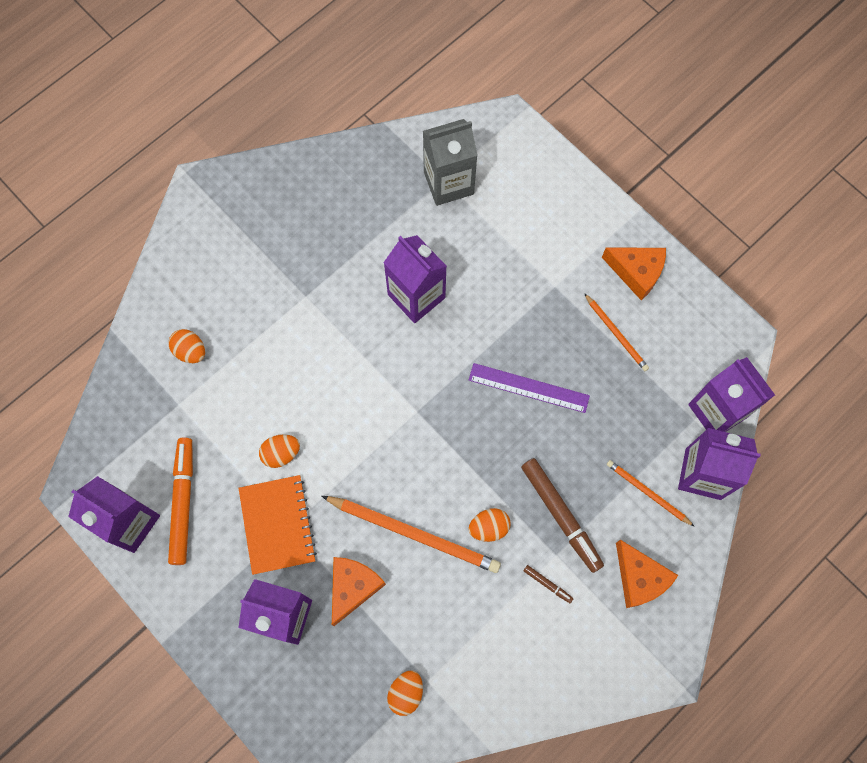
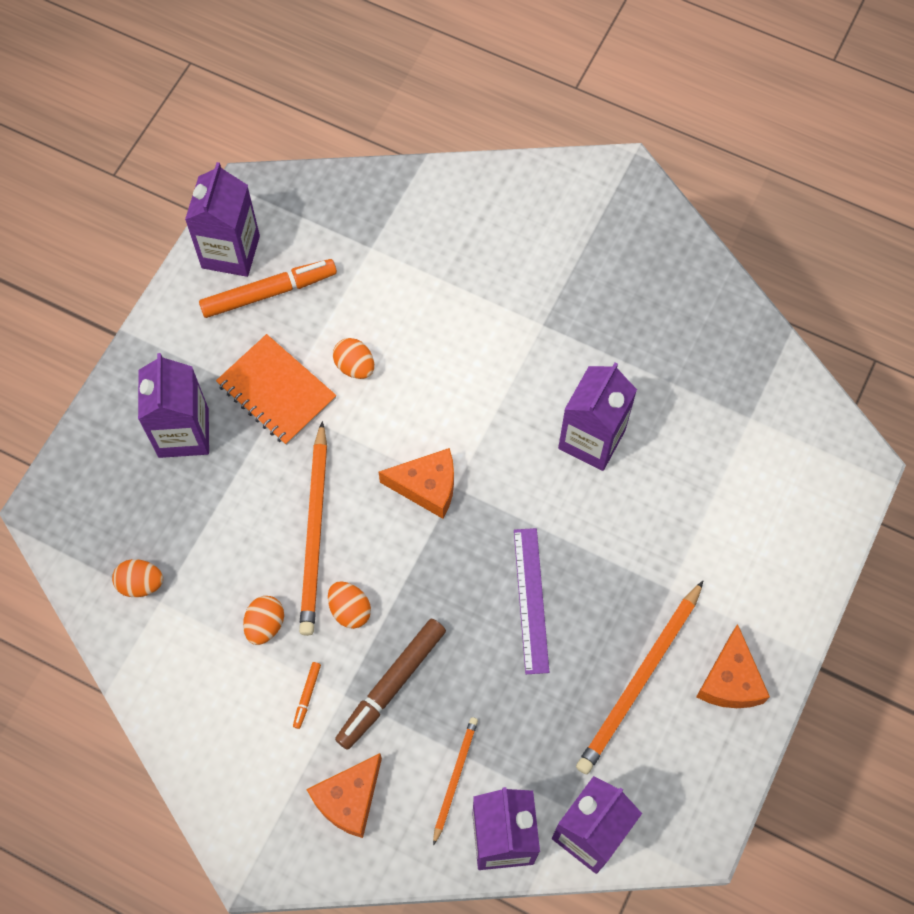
camera: 70 degrees right, 5 degrees down
(190, 351) = (433, 236): orange egg -> orange egg (265, 625)
(277, 525) = (276, 391): orange notebook -> orange notebook turned 75 degrees clockwise
(353, 587) = (235, 490): orange cheese -> orange cheese (427, 487)
(448, 183) = (748, 425): grey carton -> none
(547, 584) = (307, 696): brown marker -> orange marker
(616, 334) = (639, 680): orange pencil -> orange pencil, size x1.81

